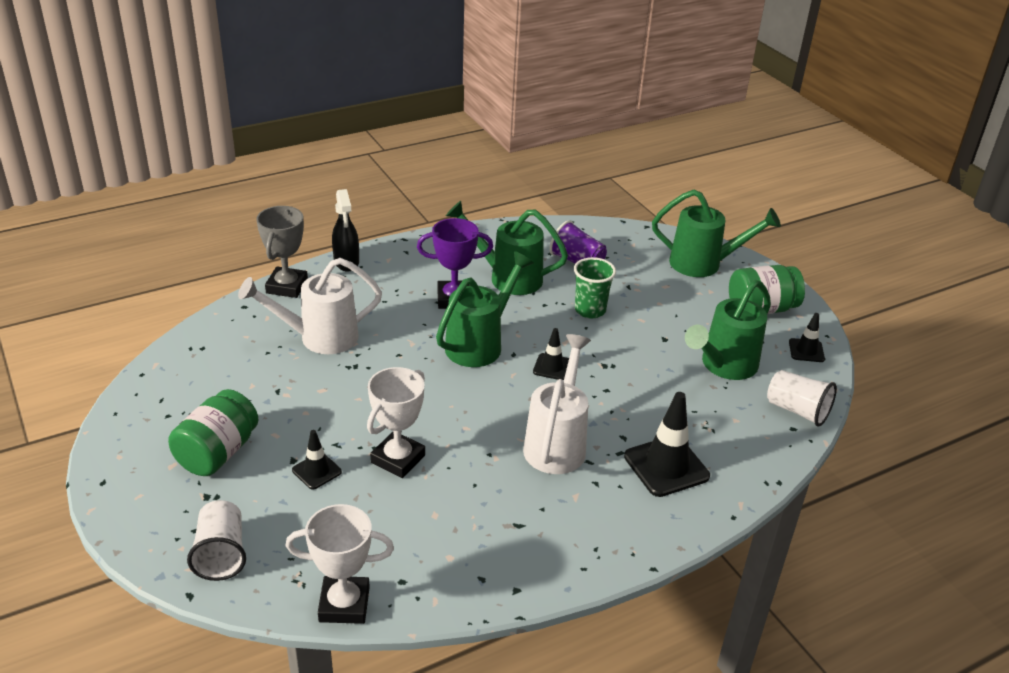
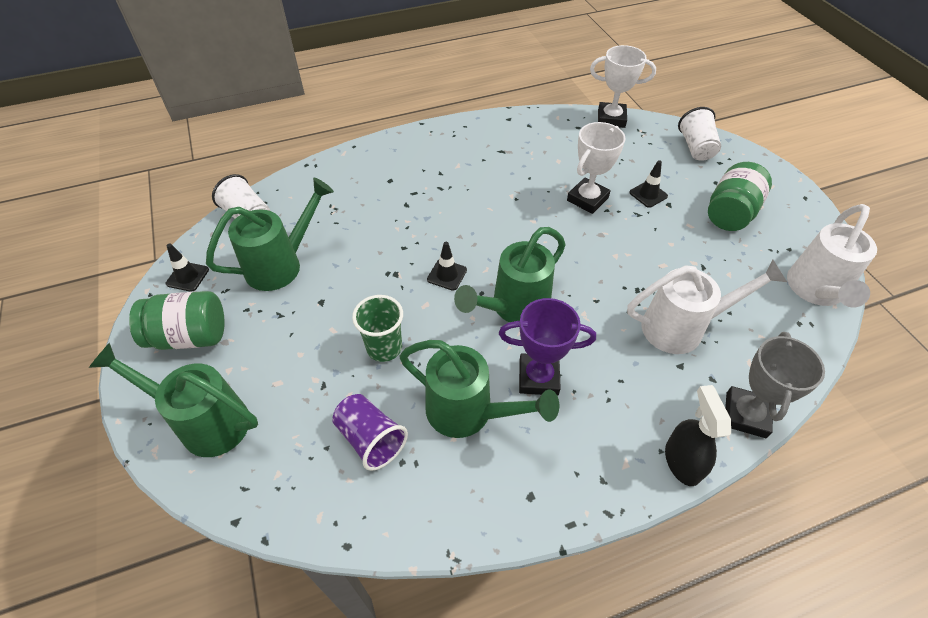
camera: 170 degrees left, 15 degrees up
(557, 443) = (461, 202): white watering can -> white watering can (815, 291)
(666, 466) = (383, 180): black traffic cone -> none

